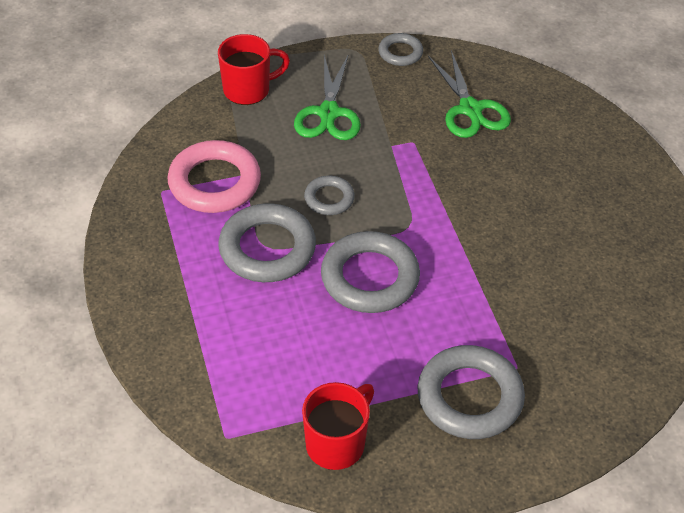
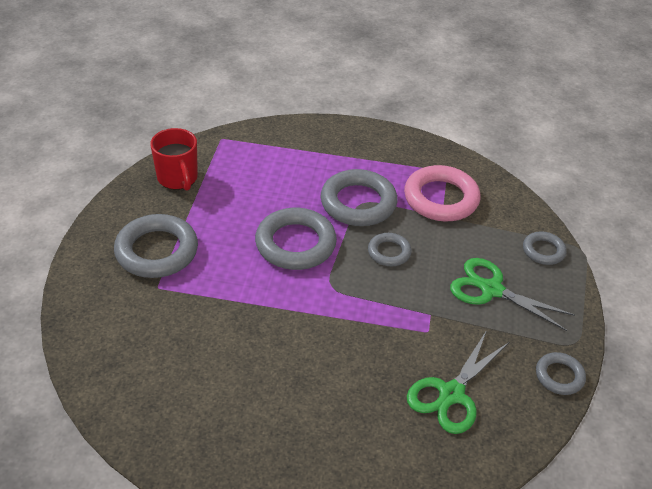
camera: 115 degrees right, 5 degrees down
(248, 90) = (543, 251): red mug -> grey ring
(470, 109) = (451, 394): green scissors -> green scissors turned 60 degrees counterclockwise

